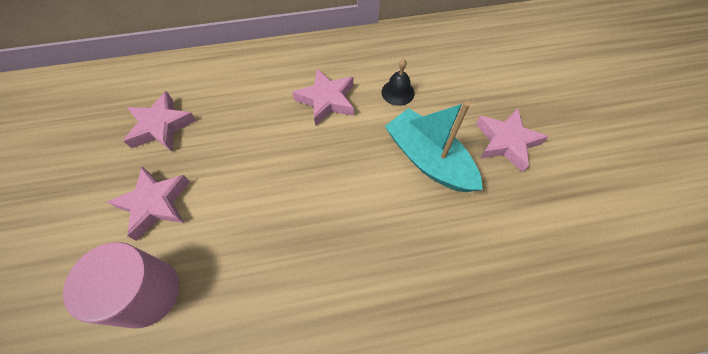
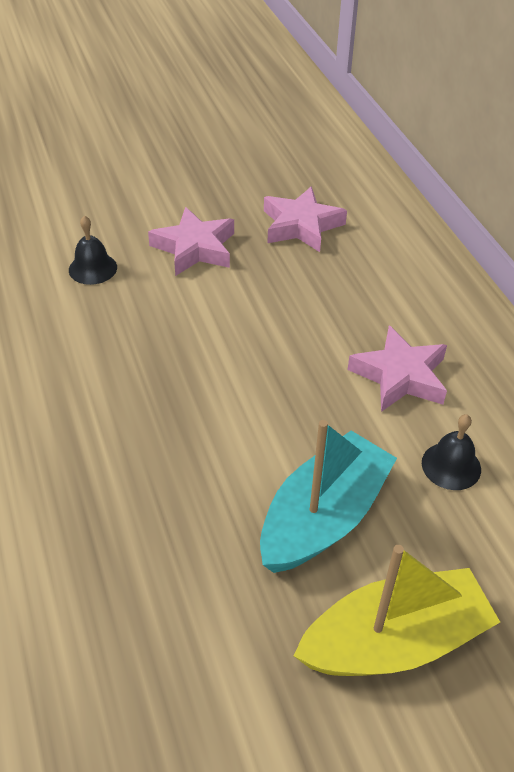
camera: 80 degrees right, 15 degrees down
(146, 293) = (93, 268): pink cylinder -> black bell
(506, 142) = (394, 641): pink star -> yellow boat

